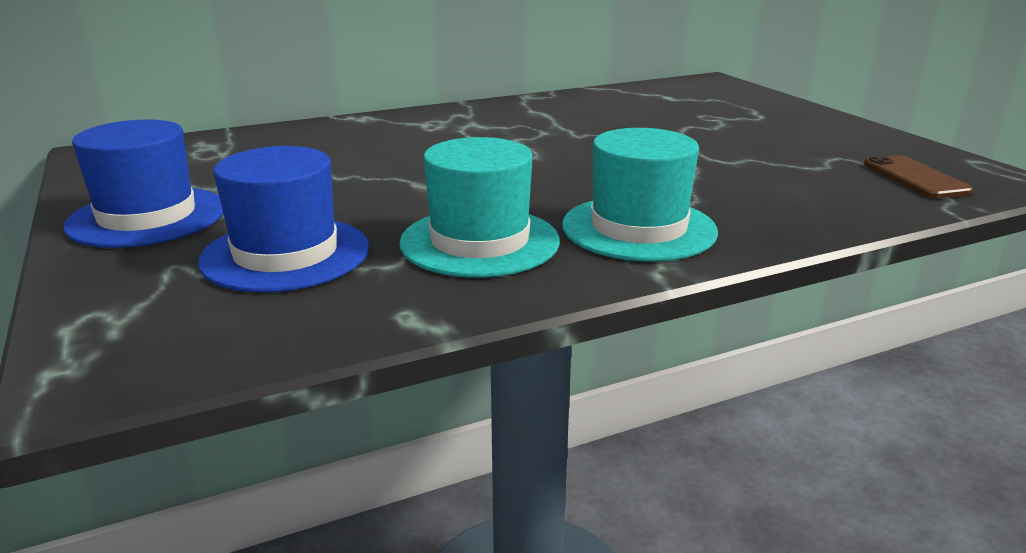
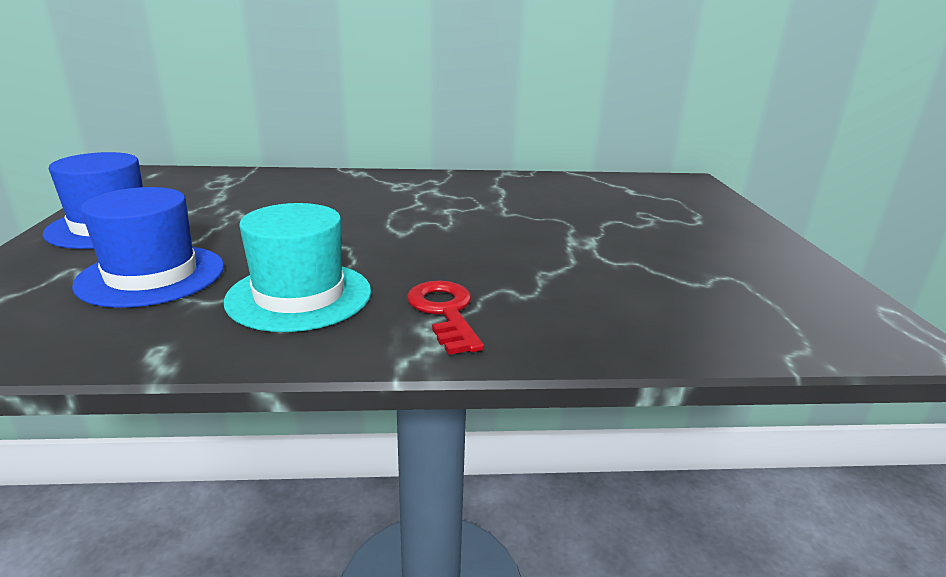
camera: 20 degrees right, 0 degrees up
(638, 228) = (444, 312): turquoise hat -> red key
(915, 177) = (791, 315): brown phone -> none

